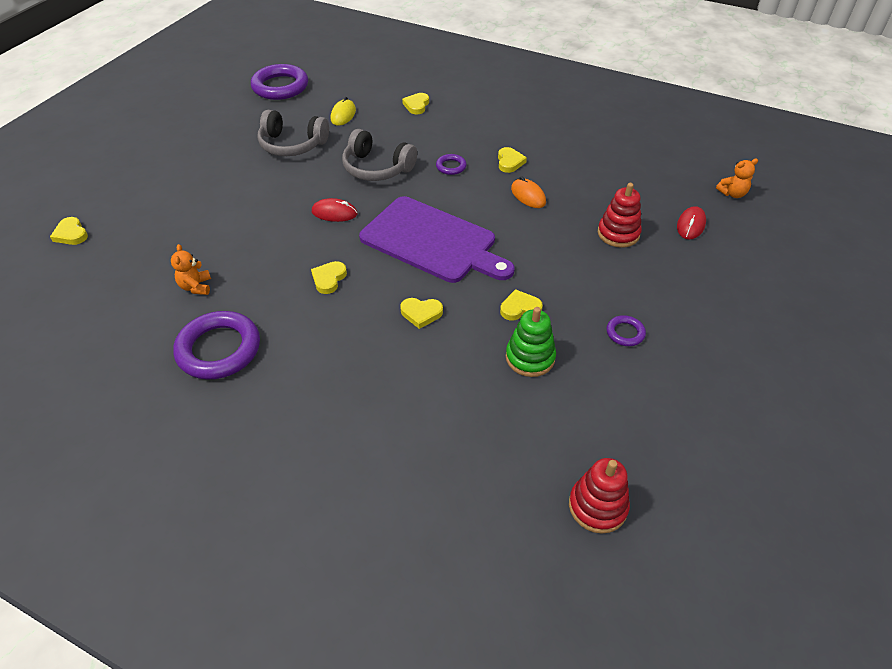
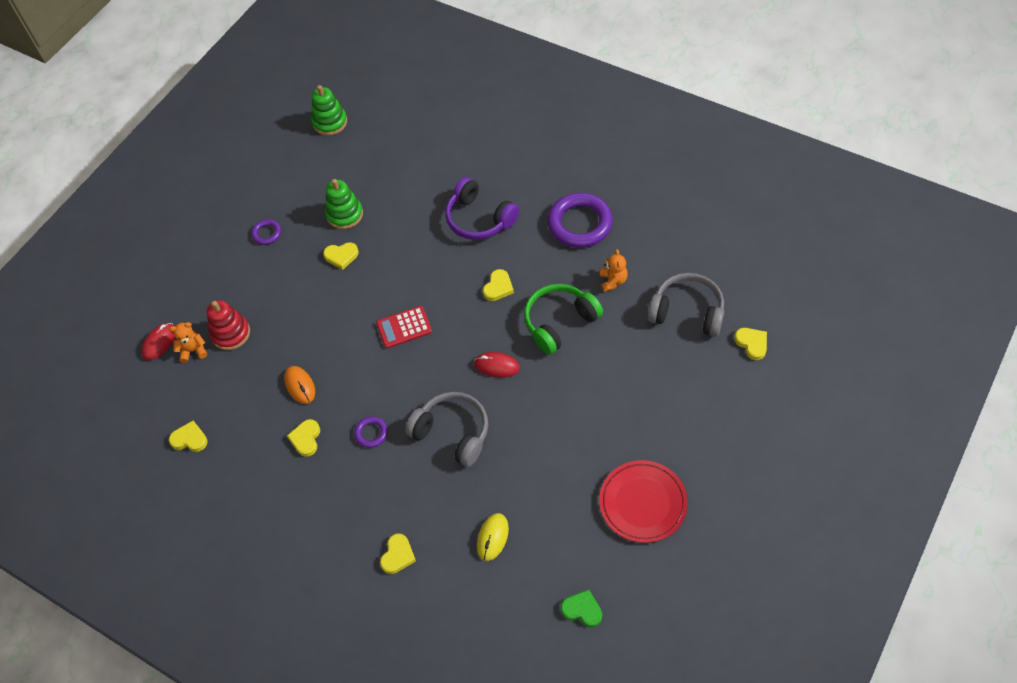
camera: 170 degrees left, 10 degrees up
(220, 133) = (643, 503): none -> red plate
(265, 248) = (559, 322): none -> green headphones
(280, 87) = (582, 610): purple ring -> green heart
(292, 145) = (551, 477): grey headphones -> grey headphones (687, 312)
(349, 354) = (479, 219): none -> purple headphones
(421, 313) = (421, 252): yellow heart -> yellow heart (190, 439)
(432, 241) = (404, 327): purple cutting board -> red calculator
(597, 506) = (330, 122): red stacking toy -> green stacking toy
(732, 194) = (96, 383): orange teddy bear -> orange teddy bear (193, 350)

